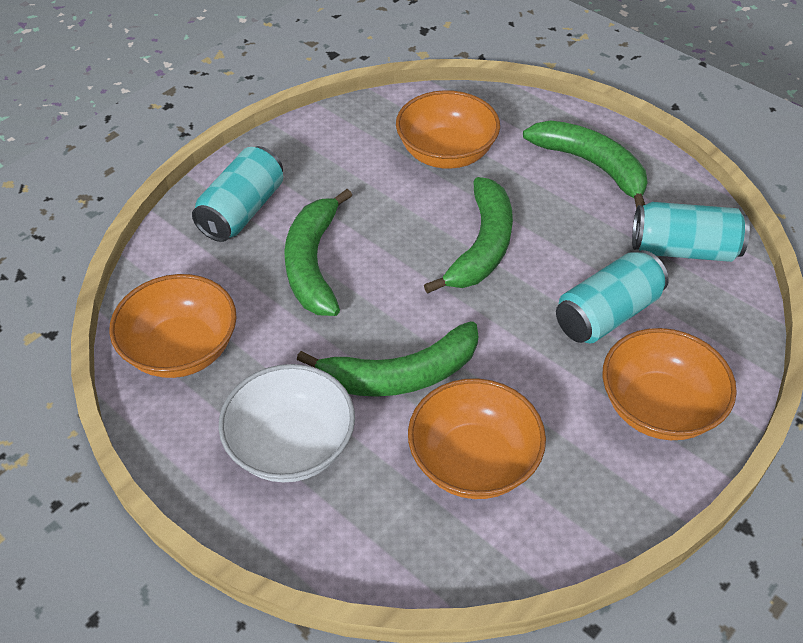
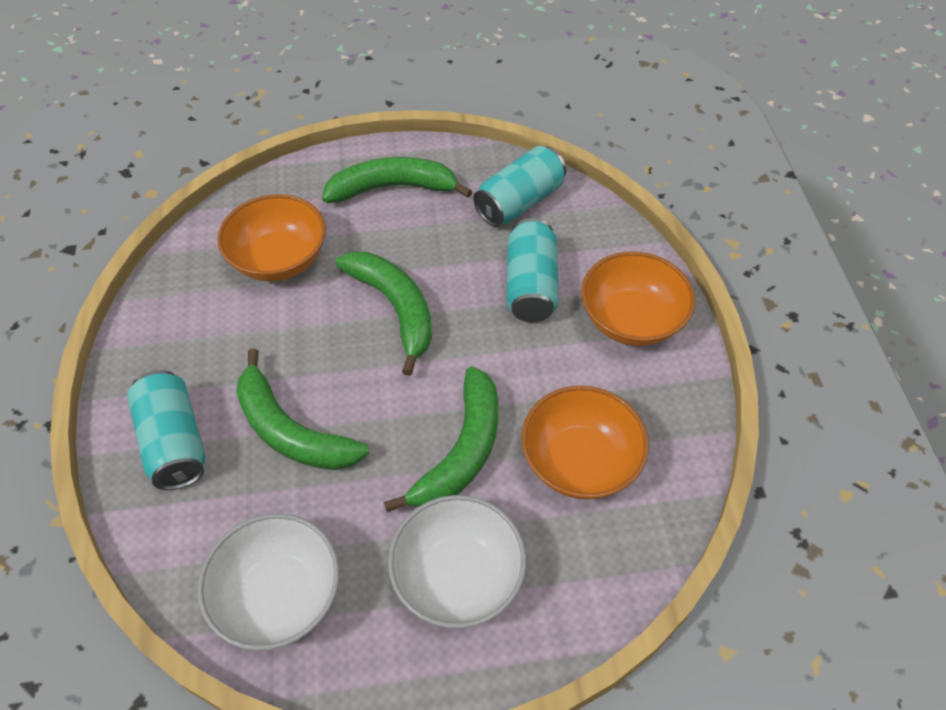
camera: 50 degrees left, 5 degrees up
(181, 349) = (278, 596): orange bowl -> white bowl

